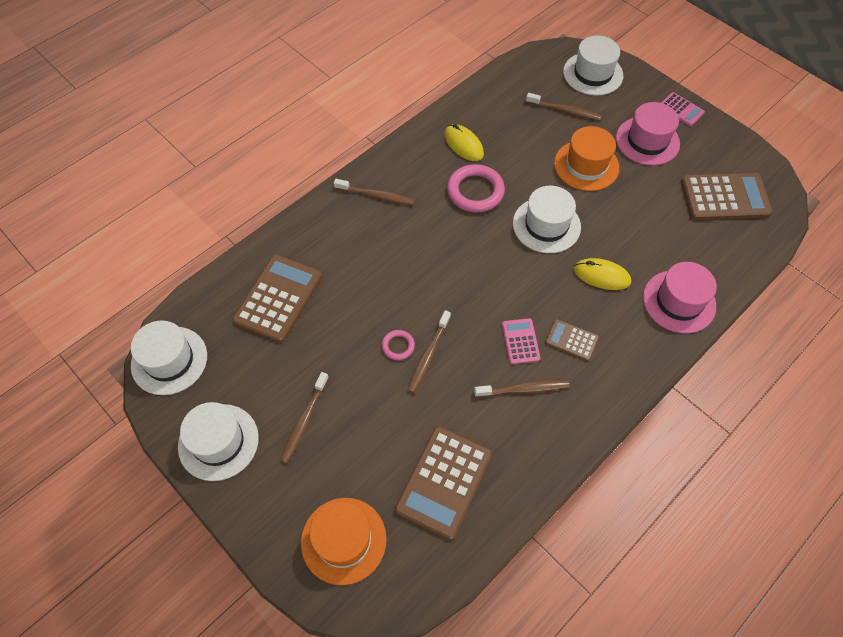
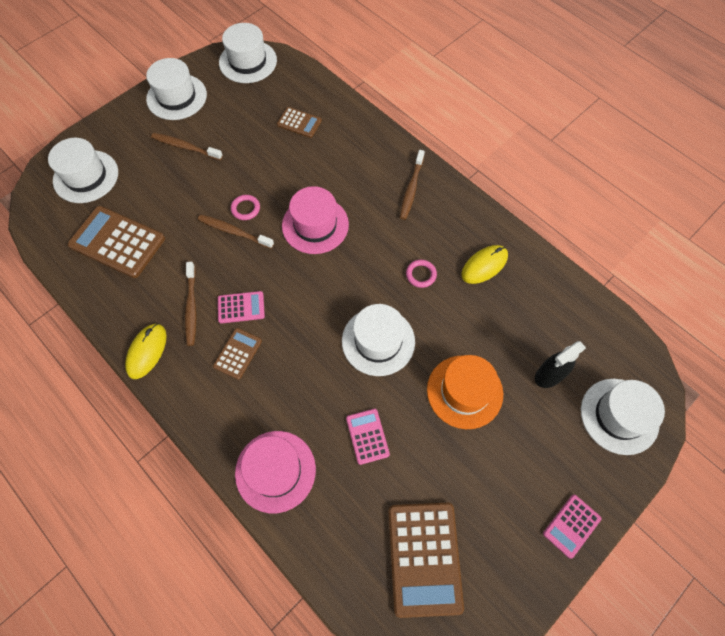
camera: 90 degrees right, 5 degrees up
(278, 298) = (299, 123): brown calculator -> brown calculator, size x0.53
(343, 540) = (86, 176): orange hat -> white hat
(475, 191) = (421, 274): pink ring -> pink ring, size x0.51
(564, 111) = (549, 375): brown toothbrush -> black spray bottle
(601, 275) = (312, 391): yellow mouse -> yellow mouse (147, 351)
(636, 233) = (367, 436): none -> pink calculator
(647, 141) = (510, 471): pink hat -> pink hat (315, 225)

